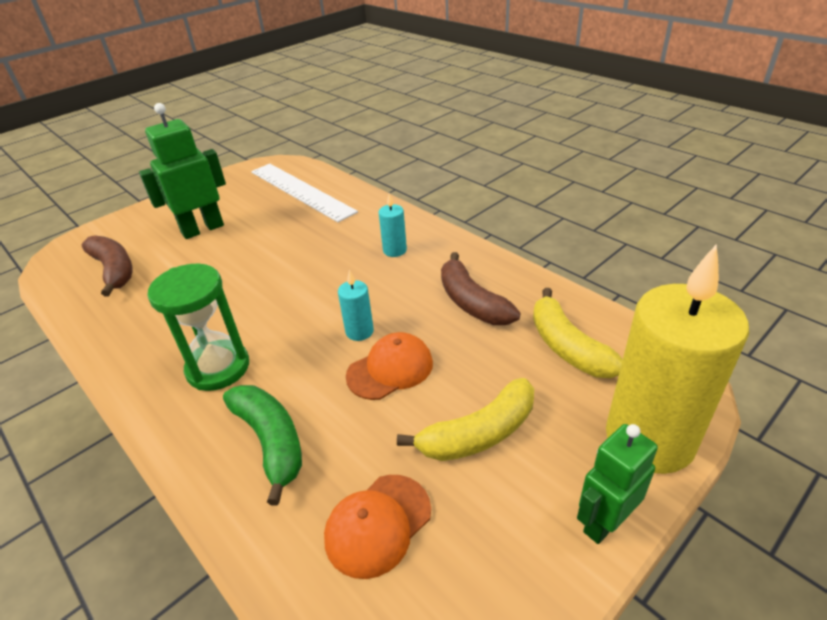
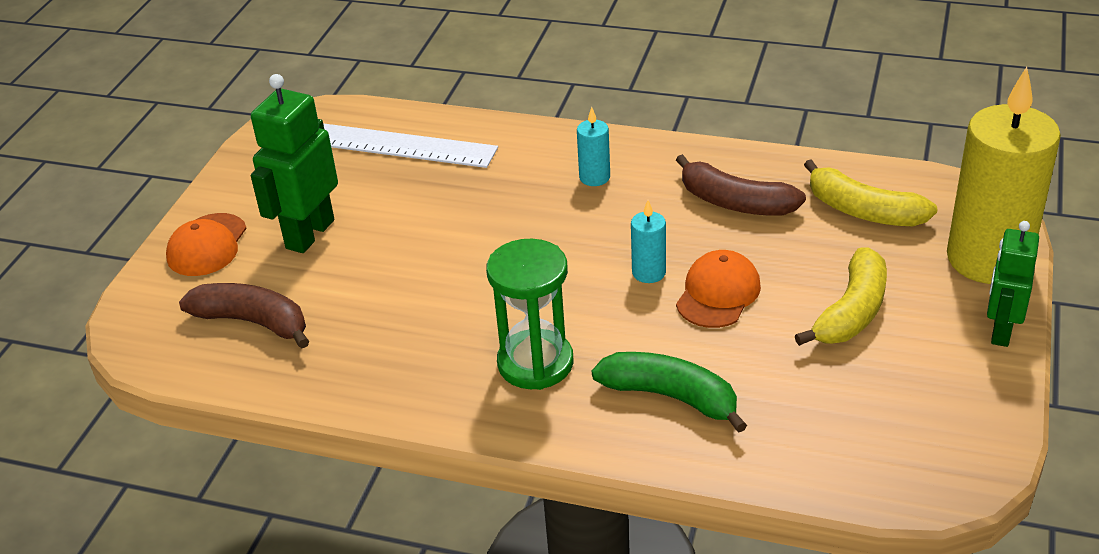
camera: 30 degrees left, 0 degrees up
(377, 524) = (834, 410): orange cap -> orange cap (207, 245)

